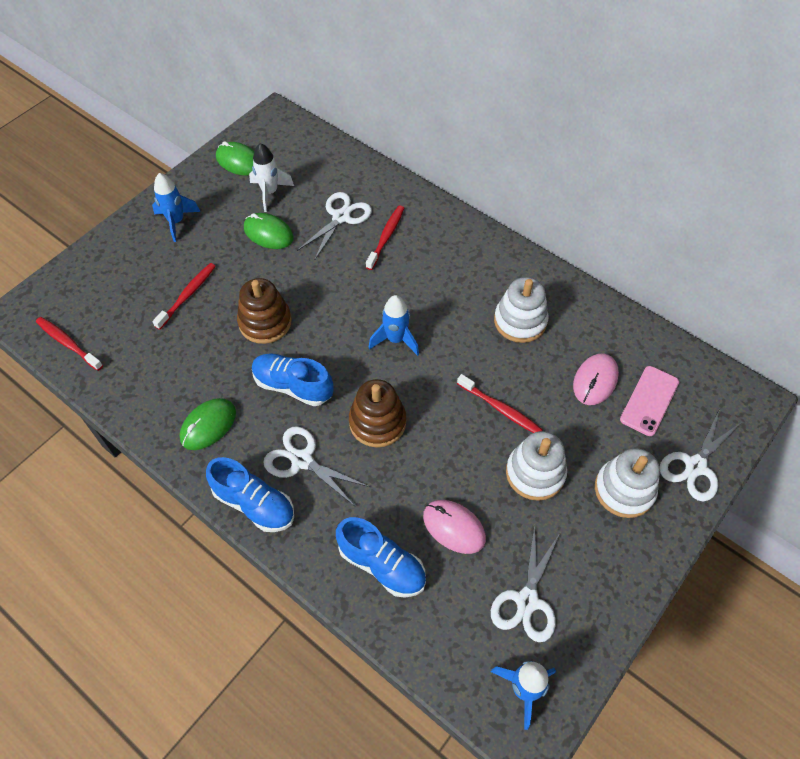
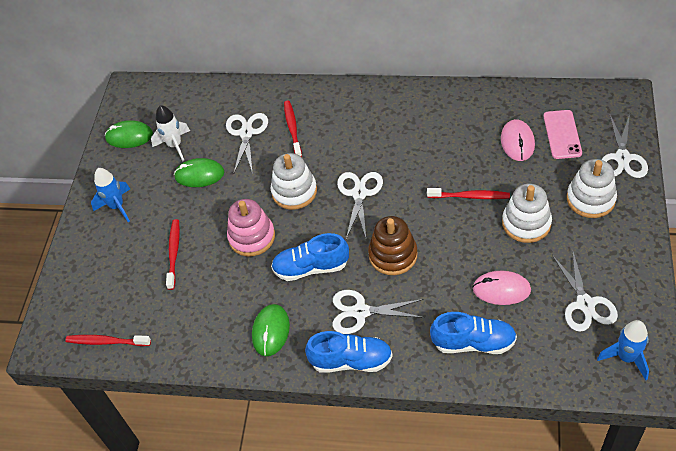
camera: 25 degrees left, 5 degrees down
(265, 322) = (252, 237): brown stacking toy -> pink stacking toy
(395, 339) = (359, 194): blue rocket -> white scissors
(520, 321) = (436, 132): white stacking toy -> white stacking toy (294, 191)

